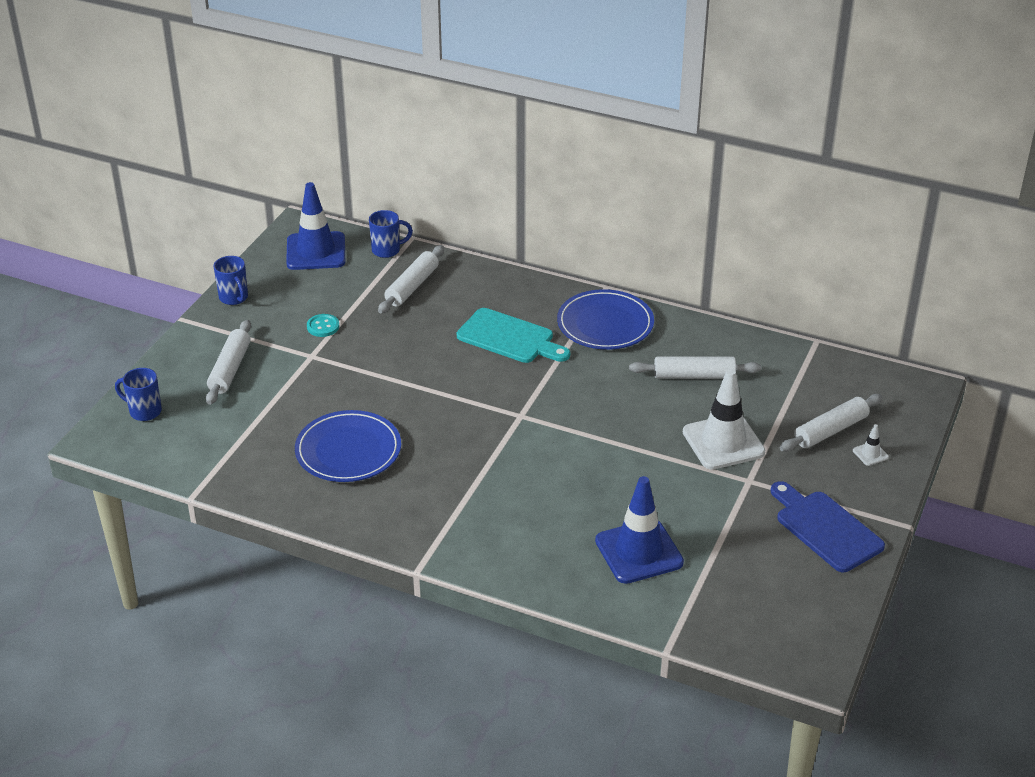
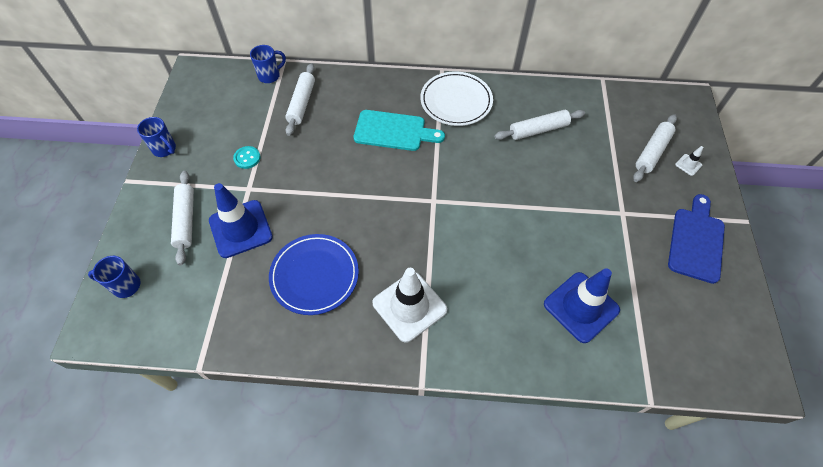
camera: 20 degrees left, 20 degrees up
(316, 251) = (215, 90): blue traffic cone -> blue traffic cone (240, 229)
(605, 324) = (456, 101): blue plate -> white plate
(723, 442) = (587, 183): white traffic cone -> white traffic cone (409, 306)
(825, 528) = (696, 241): blue cutting board -> blue cutting board turned 75 degrees clockwise

